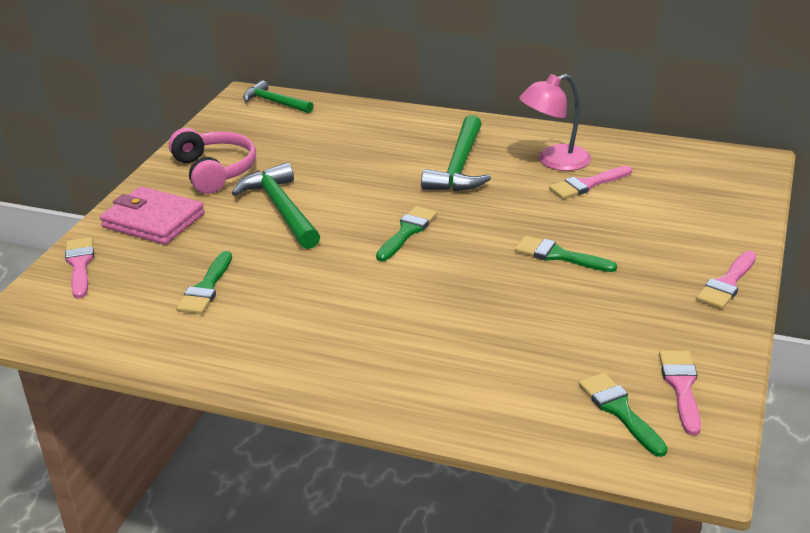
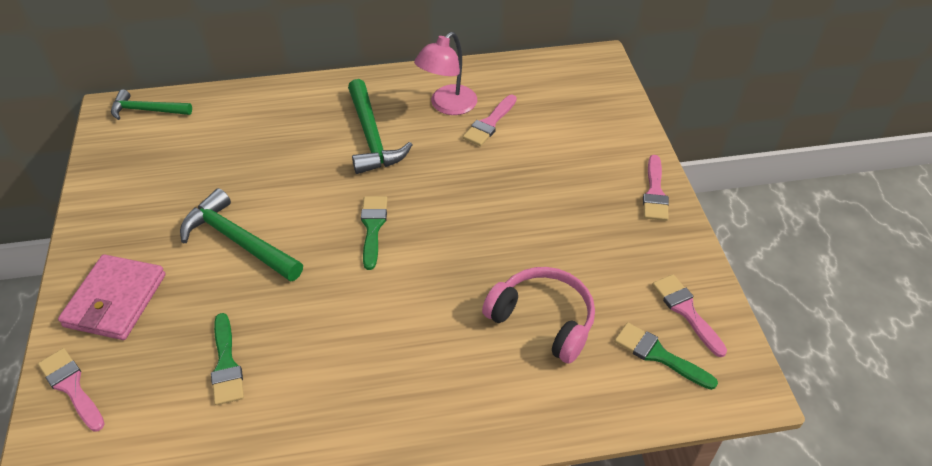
camera: 30 degrees left, 15 degrees up
(153, 220) = (115, 300): pink wallet -> pink wallet turned 75 degrees counterclockwise
(214, 171) = (140, 215): pink headphones -> pink headphones (543, 320)
(558, 256) = (514, 209): green brush -> none

